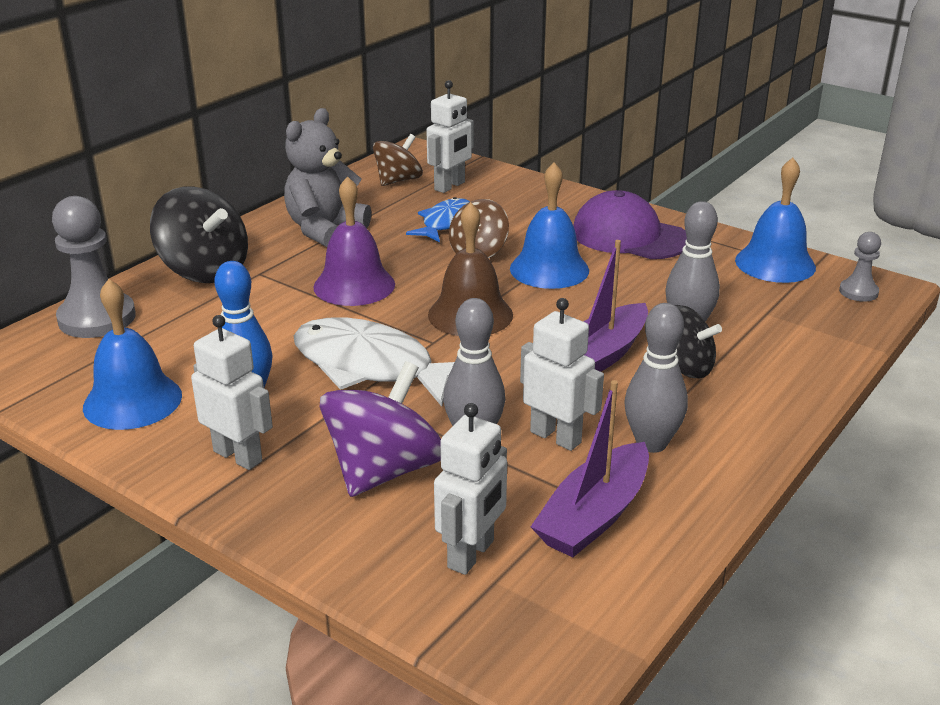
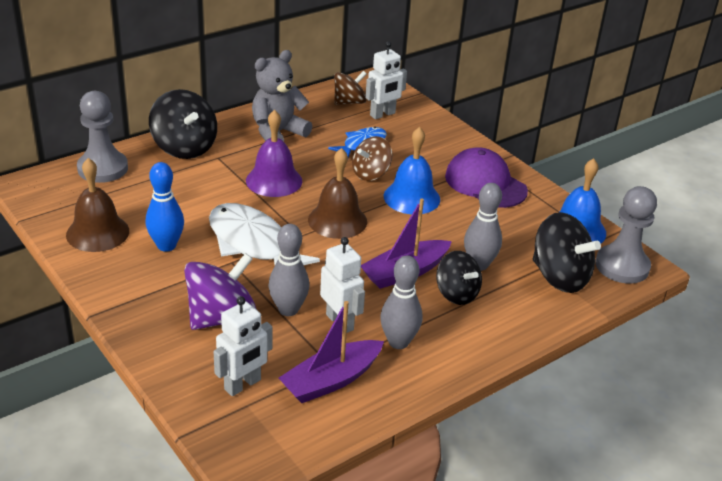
camera: 15 degrees right, 5 degrees up
(132, 401) = (97, 232): blue bell -> brown bell
(238, 456) = (141, 285): white robot -> none
(795, 319) = (559, 277): none -> black spinning top
(858, 292) = (622, 266): grey pawn -> grey pawn, size x1.91

